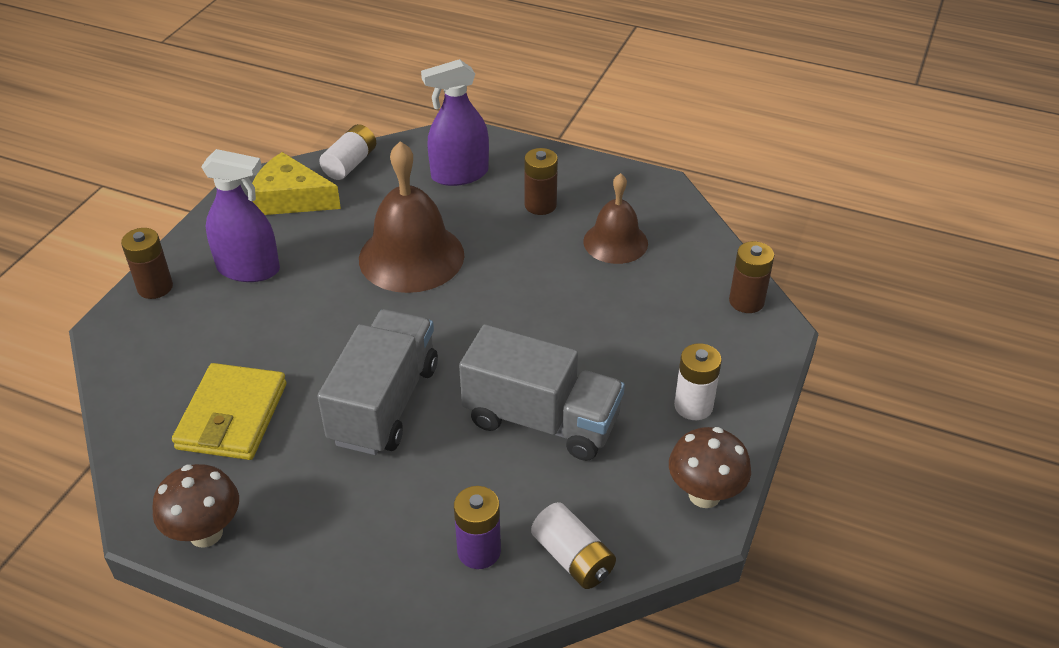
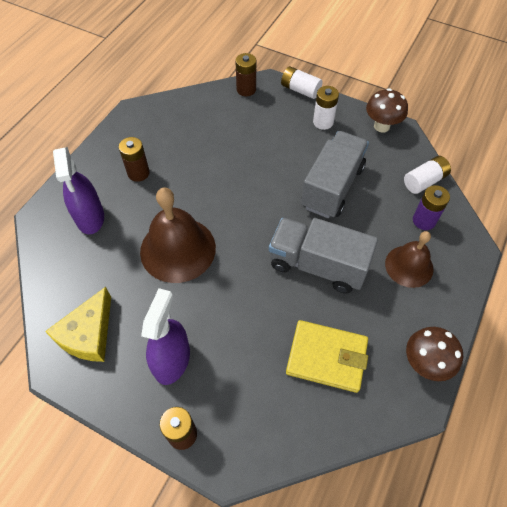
camera: 85 degrees left, 15 degrees up
(350, 164) = (53, 291): white battery -> white battery (300, 90)
(615, 242) = (185, 138): brown bell -> brown bell (409, 266)

